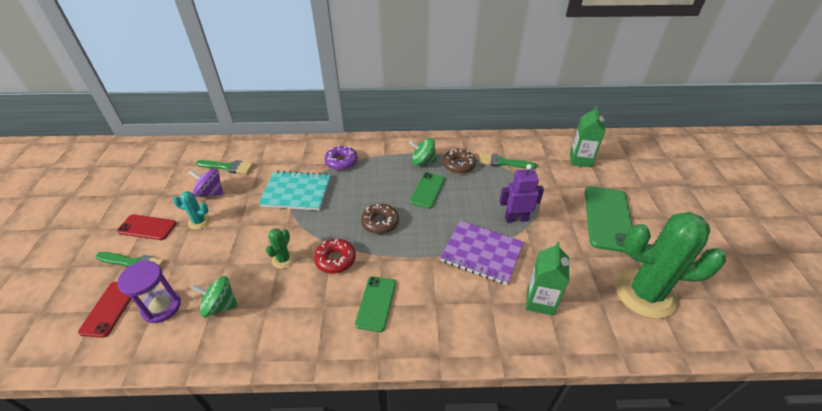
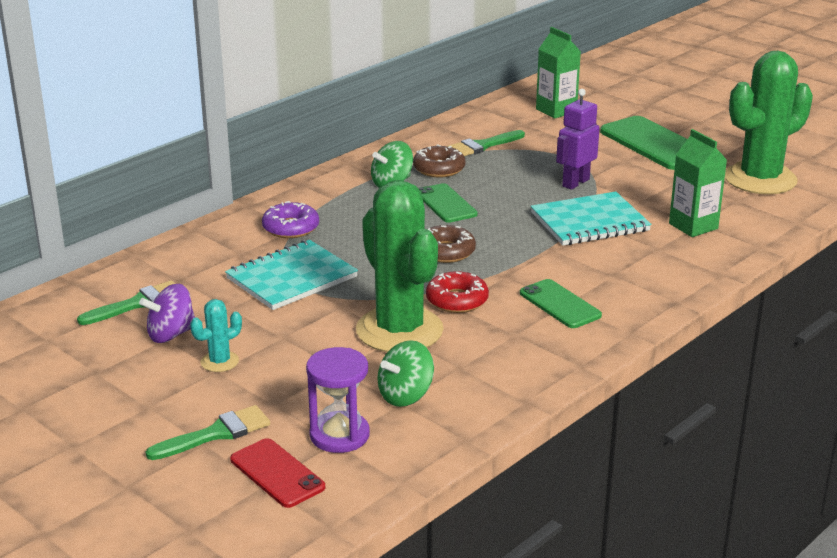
camera: 45 degrees left, 15 degrees down
(147, 227) = (155, 403): red phone -> none
(283, 259) = (399, 330): green cactus -> green cactus, size x2.38
(481, 253) = (589, 222): purple notebook -> turquoise notebook

